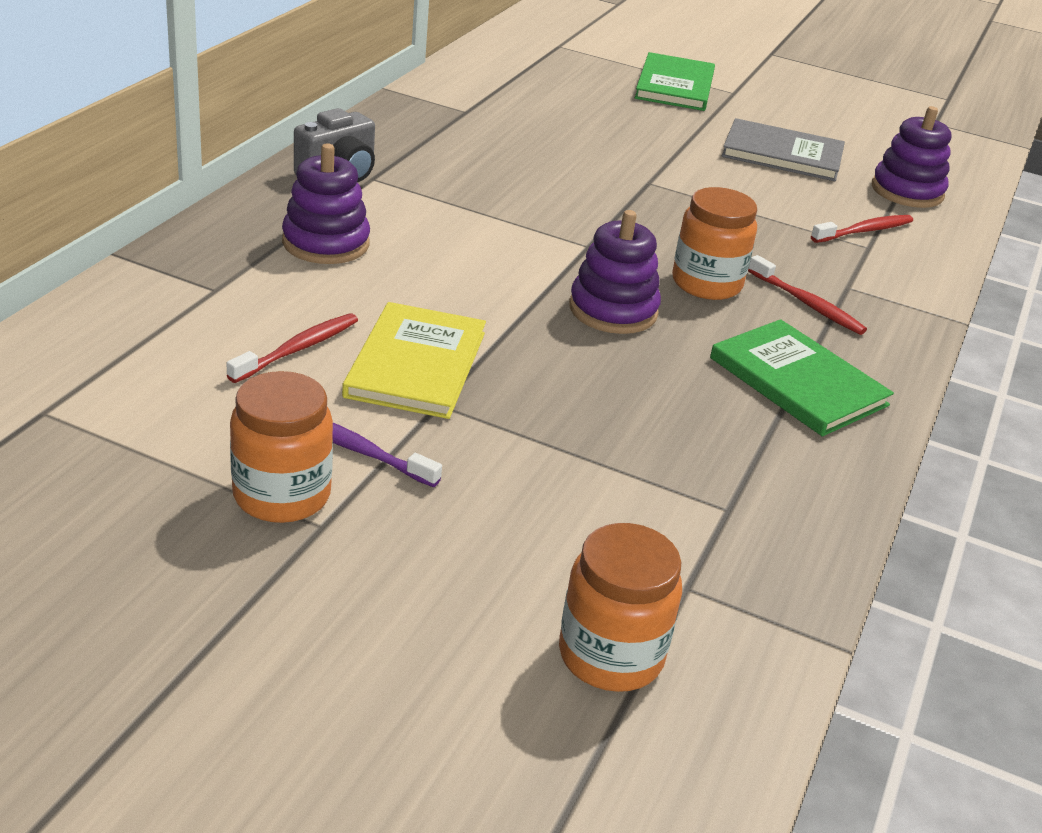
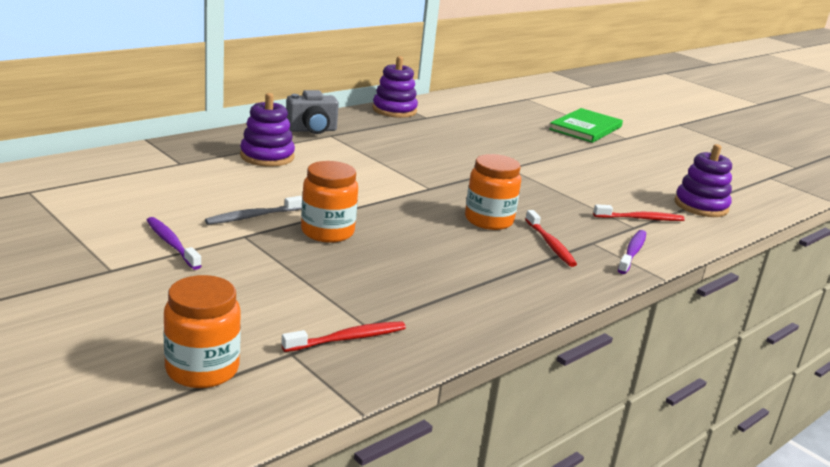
camera: 25 degrees right, 10 degrees down
(282, 495) = (106, 252): orange jar -> orange jar (327, 232)
(297, 349) = (193, 196): red toothbrush -> red toothbrush (348, 339)
(416, 364) = (253, 216): yellow book -> grey toothbrush
(613, 310) = (408, 219): purple stacking toy -> purple stacking toy (394, 110)
(782, 154) = (625, 172): grey book -> none
(798, 381) = (494, 278): green book -> none
(901, 290) = (632, 252): none -> purple toothbrush

